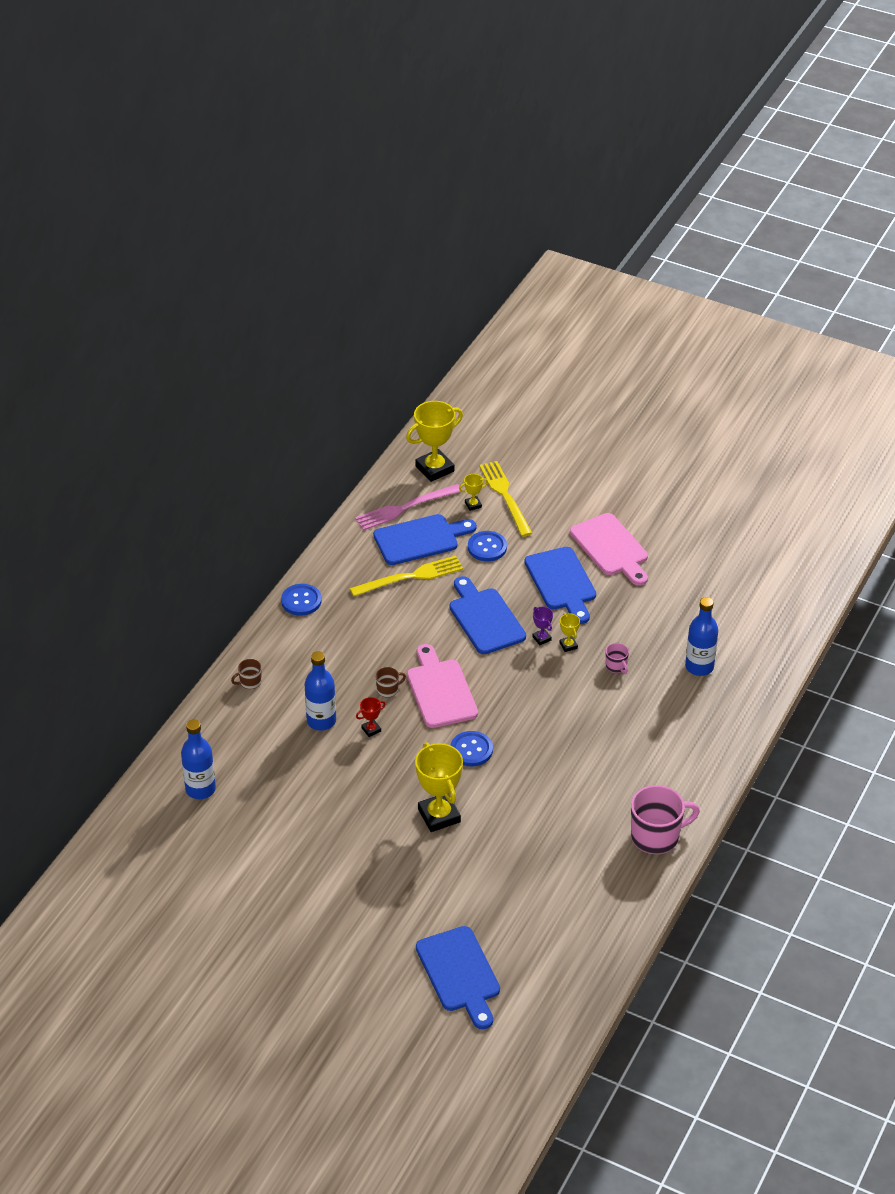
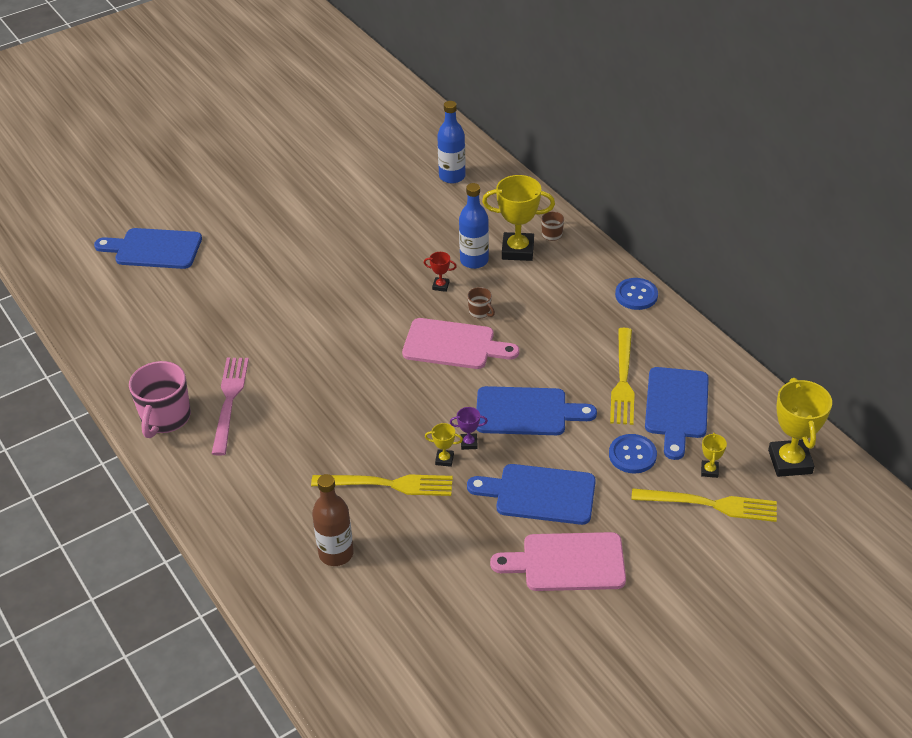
camera: 120 degrees right, 0 degrees up
(371, 729) = (440, 286): red trophy -> red trophy turned 75 degrees counterclockwise
(388, 690) = (480, 312): brown mug -> brown mug turned 45 degrees counterclockwise
(404, 508) = (734, 413): pink fork -> pink fork (229, 401)
(439, 816) = (312, 292): yellow trophy -> yellow trophy (517, 250)
(471, 750) = (366, 338): blue button -> none
(616, 666) = (388, 484): pink mug -> yellow fork
(699, 667) = (336, 553): blue bottle -> brown bottle

